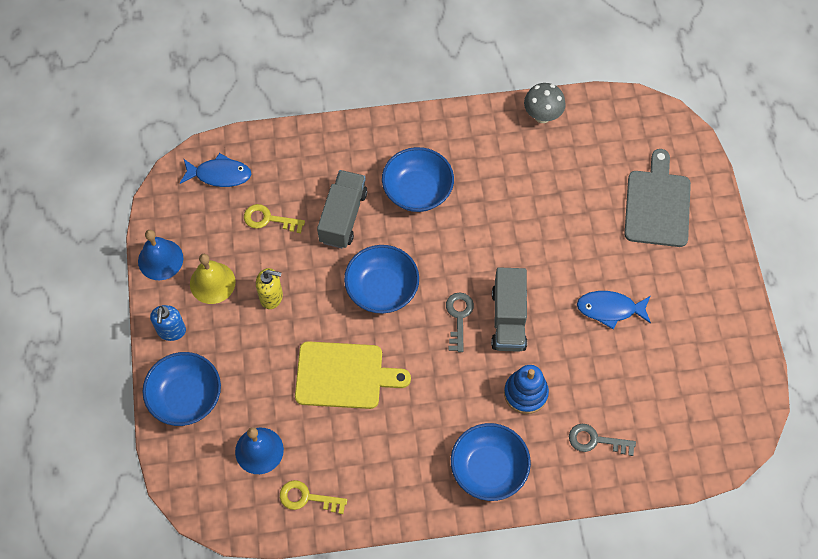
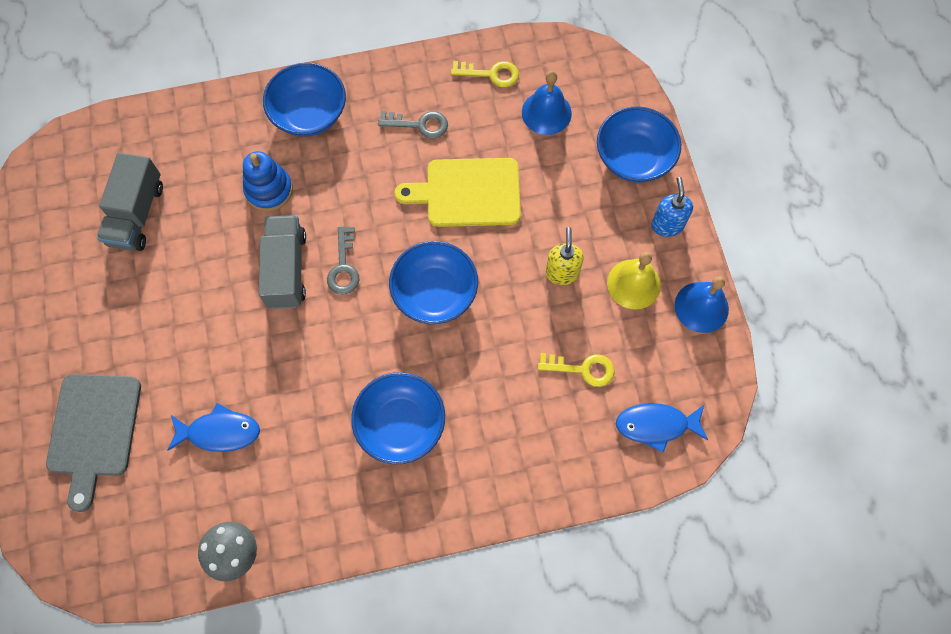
camera: 175 degrees right, 5 degrees up
(271, 297) = (562, 273): yellow soap dispenser -> yellow soap dispenser turned 90 degrees clockwise
(343, 217) = (491, 380): grey truck -> grey truck (137, 214)
(595, 440) = (196, 149): grey key -> grey key (419, 124)
(610, 309) = (168, 290): blue fish -> blue fish (220, 432)

